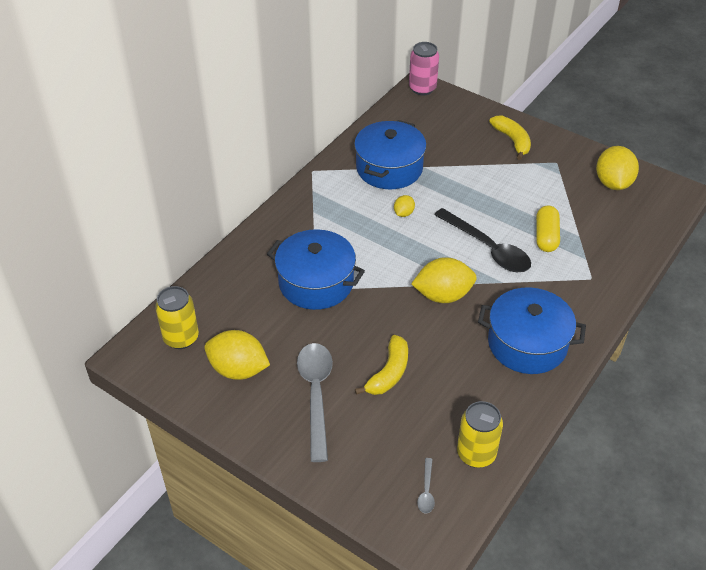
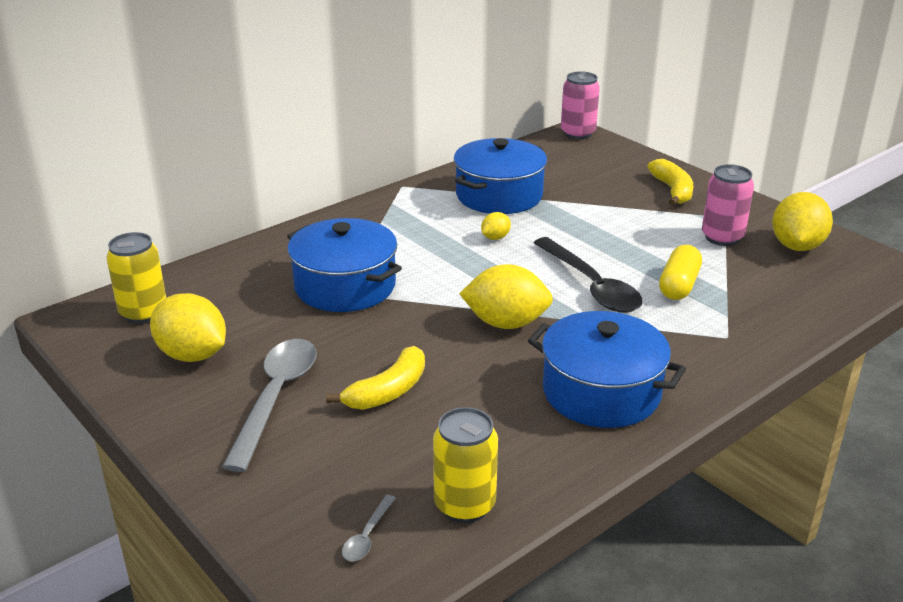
camera: 15 degrees right, 15 degrees down
(561, 184) = (722, 237): none -> pink can

